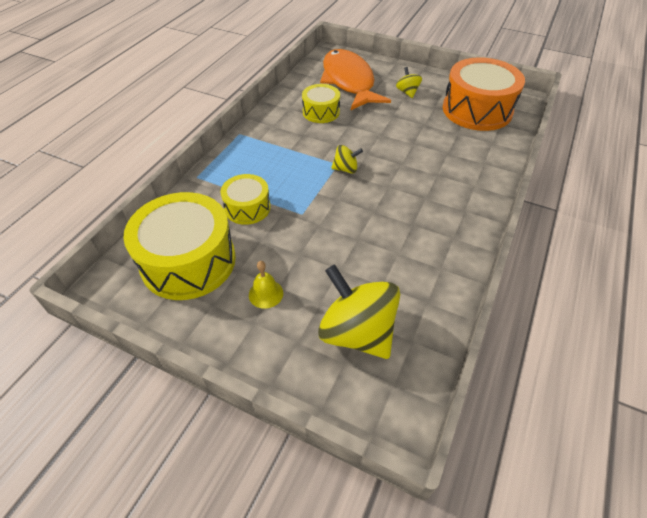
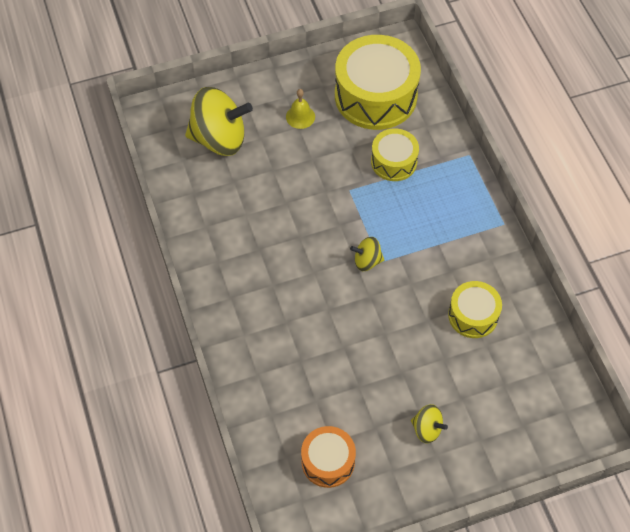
camera: 135 degrees right, 10 degrees up
(346, 169) = (367, 261): yellow spinning top -> yellow spinning top turned 45 degrees clockwise
(349, 81) = (506, 392): orange fish -> none
(477, 110) = (328, 461): orange drum -> orange drum, size x0.54

